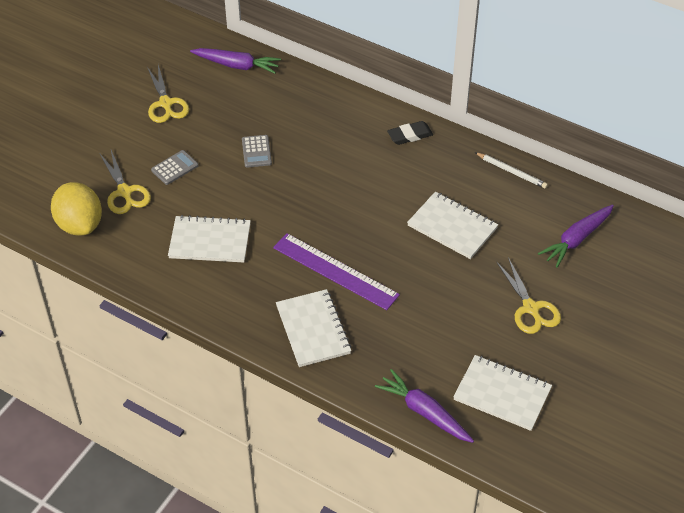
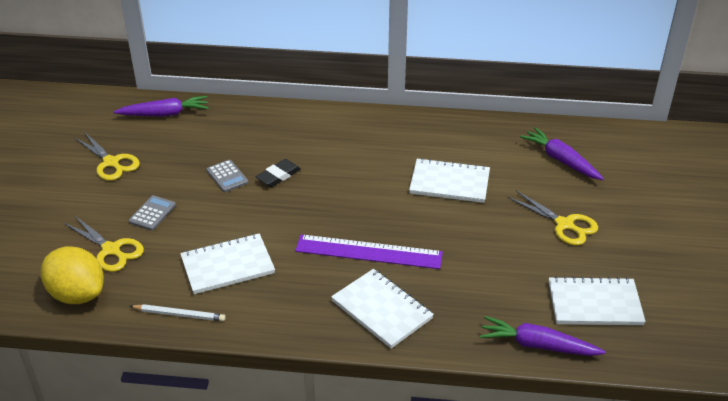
camera: 25 degrees left, 10 degrees down
(410, 135) = (361, 124): black eraser -> black eraser (278, 176)
(511, 172) = (468, 126): white pencil -> white pencil (179, 314)
(576, 240) = (560, 160): purple carrot -> purple carrot turned 120 degrees clockwise

